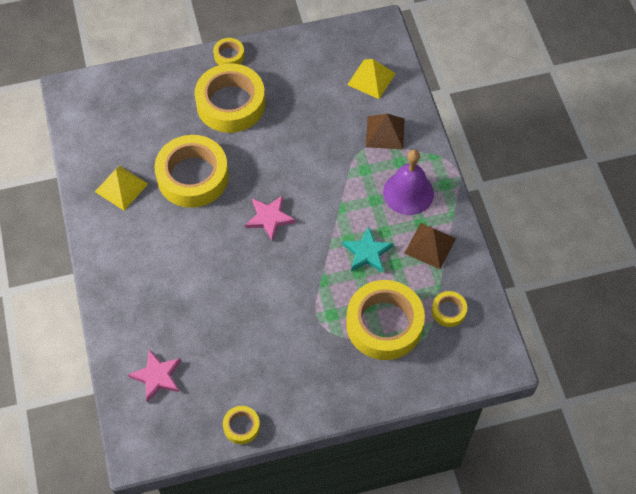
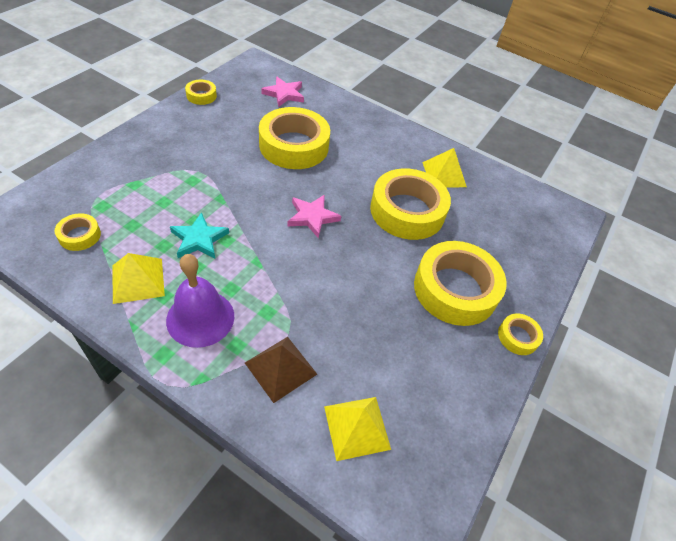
camera: 130 degrees right, 10 degrees down
(384, 324) = (138, 196): yellow tape -> yellow tape (294, 146)
(430, 245) = (138, 280): brown pyramid -> yellow pyramid

